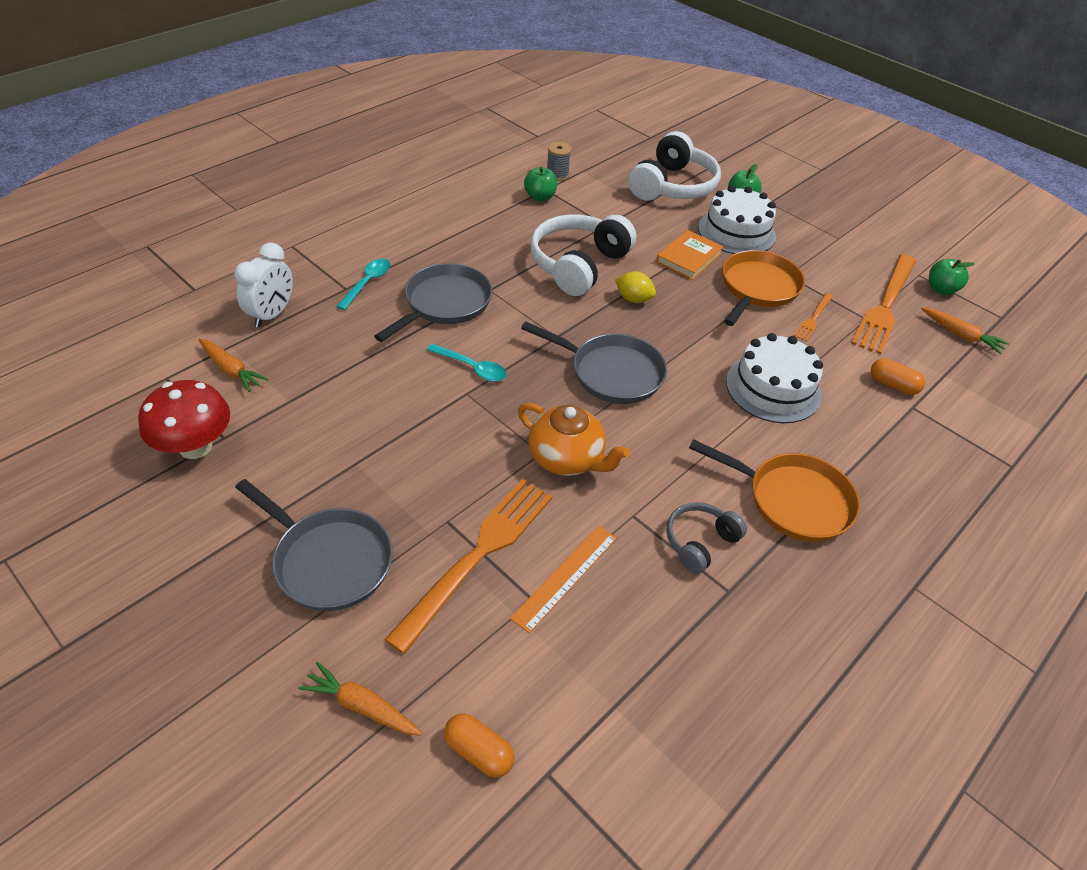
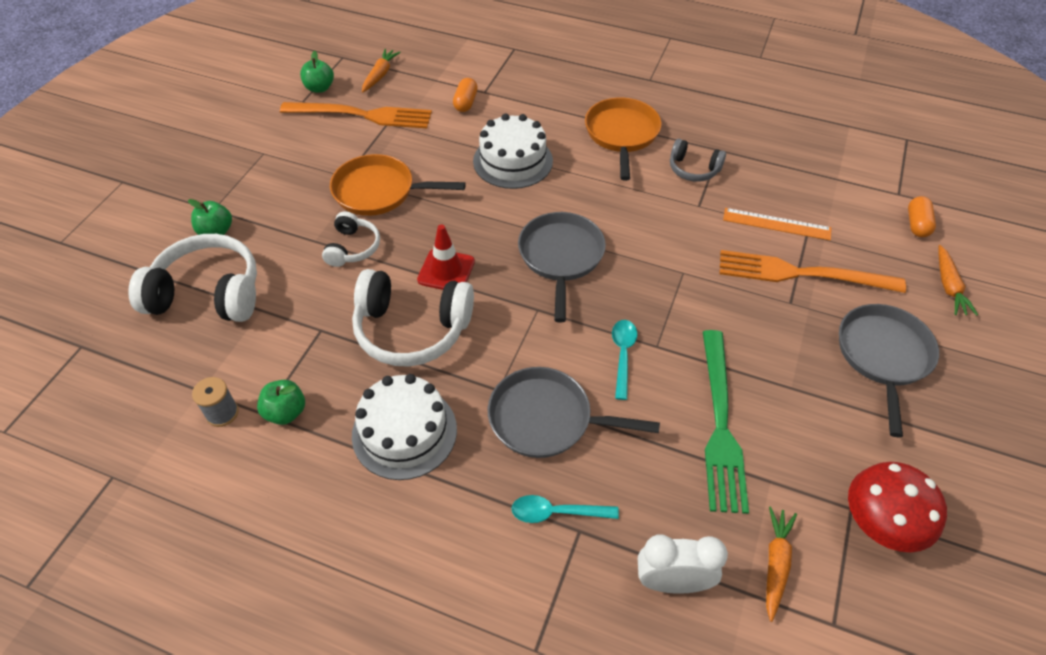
camera: 110 degrees left, 5 degrees up
(360, 396) = (720, 424): none -> green fork
(567, 458) = (676, 255): orange teapot -> none
(633, 299) = (446, 271): yellow lemon -> red traffic cone
(689, 258) = (353, 247): orange book -> white headphones
(736, 232) = (285, 223): white cake -> white cake (404, 432)
(813, 318) = (405, 152): orange fork -> none

